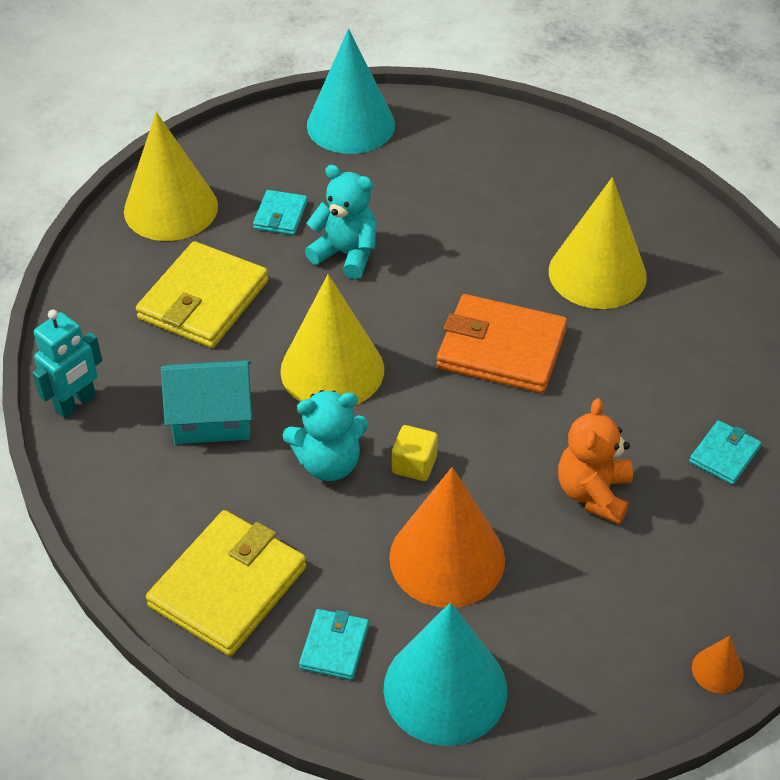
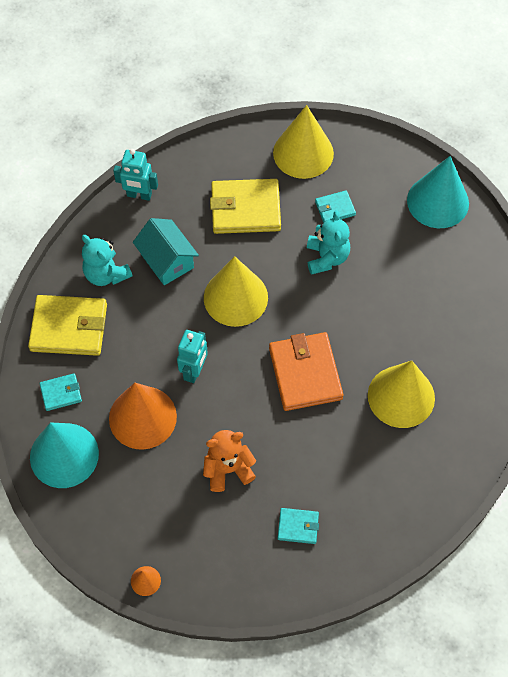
camera: 60 degrees right, 15 degrees up
(329, 463) = (171, 330): turquoise teddy bear -> turquoise teddy bear (106, 274)
(414, 464) = (194, 371): yellow cube -> turquoise robot

